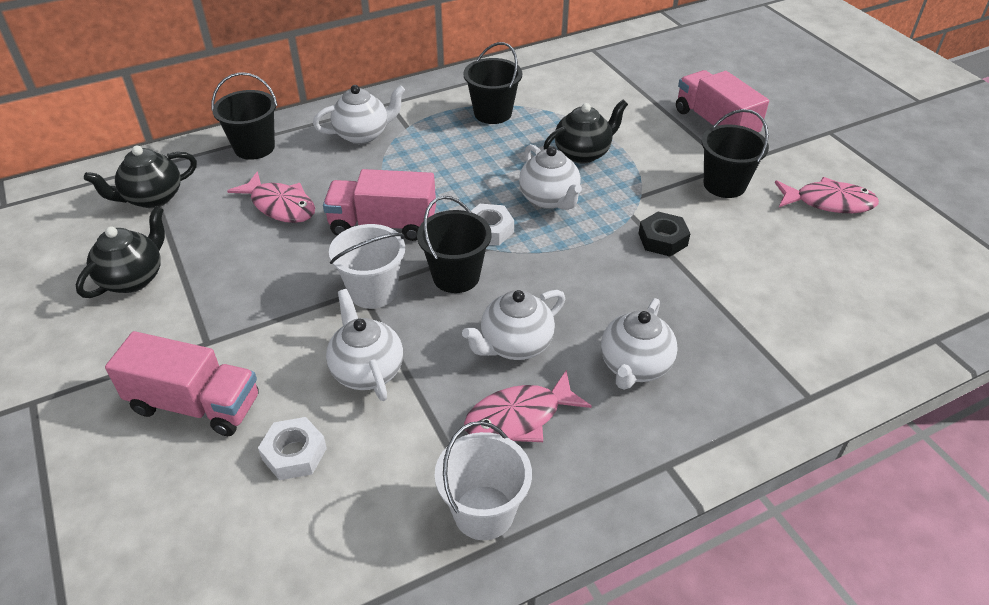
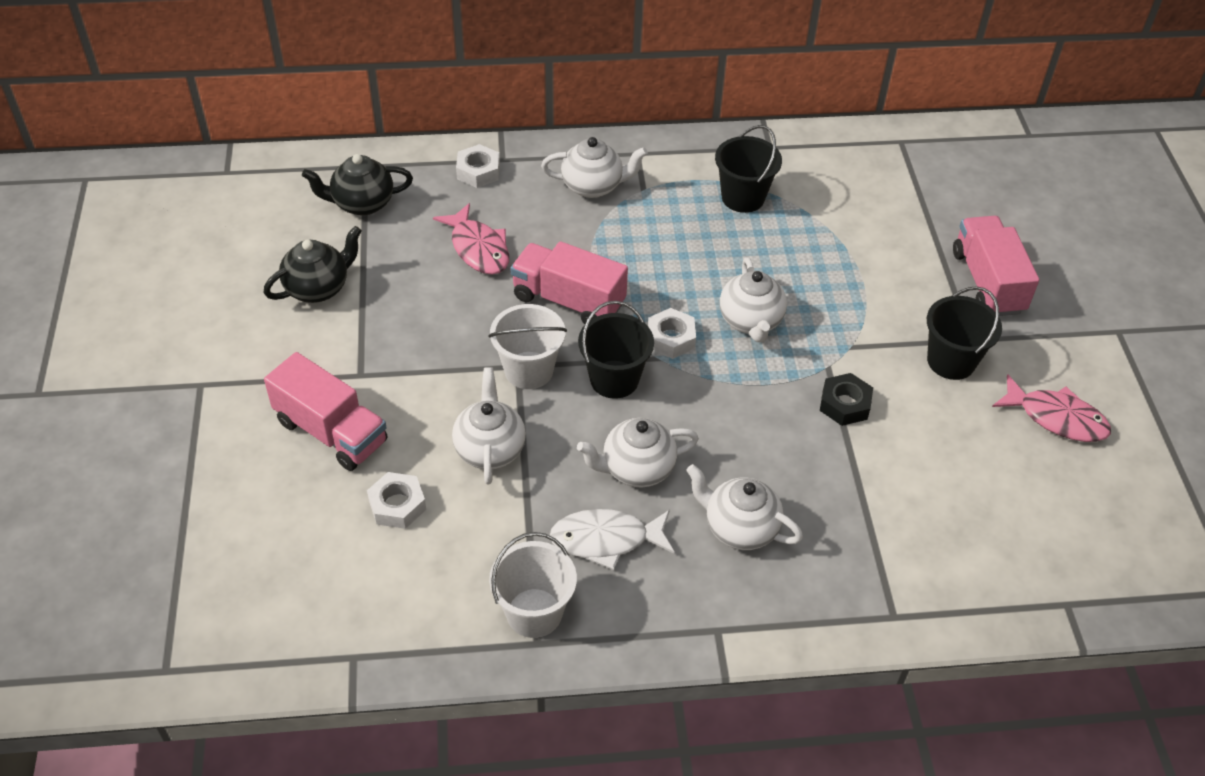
camera: 20 degrees right, 5 degrees up
(254, 147) = (478, 171): black bucket -> white nut
(519, 417) = (606, 540): pink fish -> white fish
(583, 153) = (816, 276): black teapot -> none
(634, 366) = (739, 528): white teapot -> white teapot turned 75 degrees clockwise

